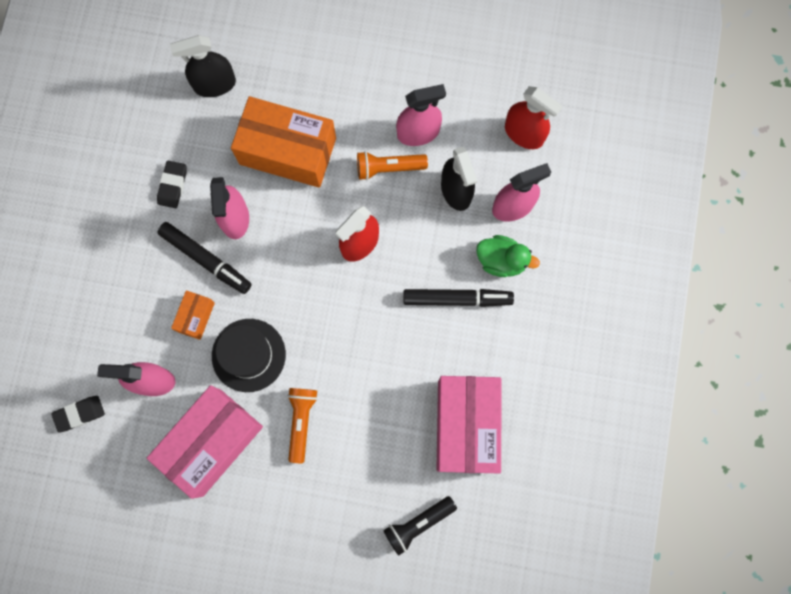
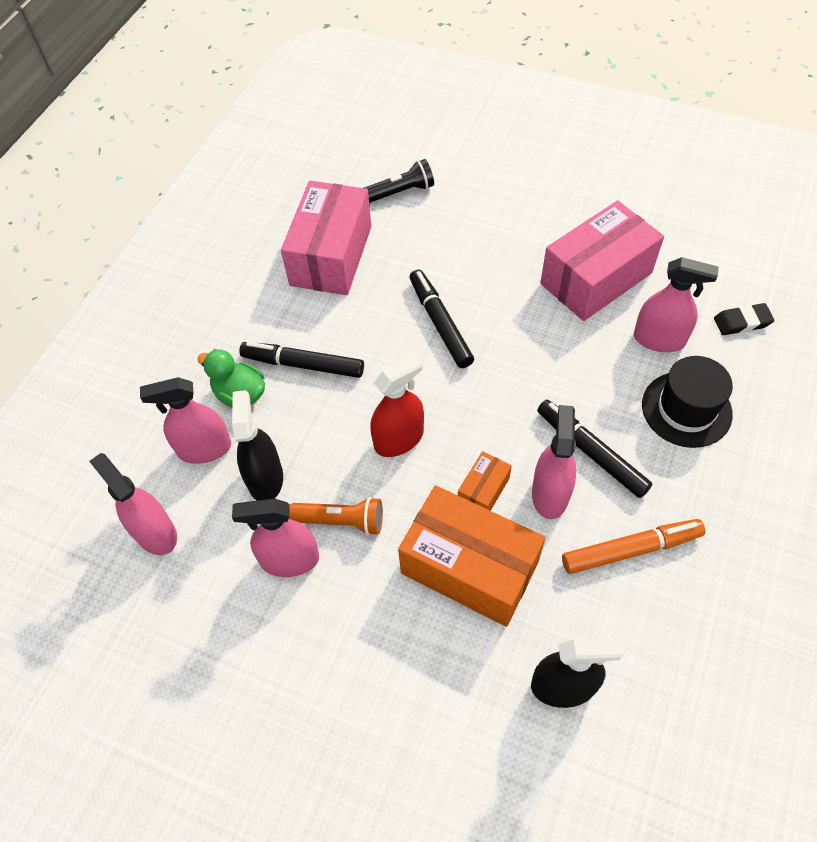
camera: 165 degrees left, 20 degrees down
(173, 185) = (631, 549): black eraser -> orange marker
(195, 317) = (607, 393): orange box -> orange box (483, 490)
(248, 355) = (548, 347): black hat -> black hat (686, 409)
(301, 422) = (499, 282): orange flashlight -> none
(347, 364) = (440, 323): none -> black marker
(524, 133) = (155, 533): red spray bottle -> pink spray bottle

